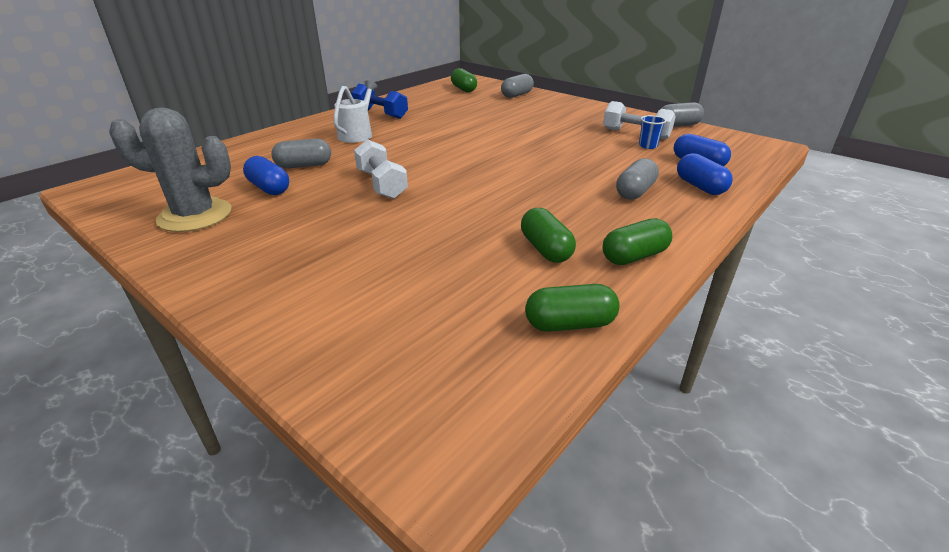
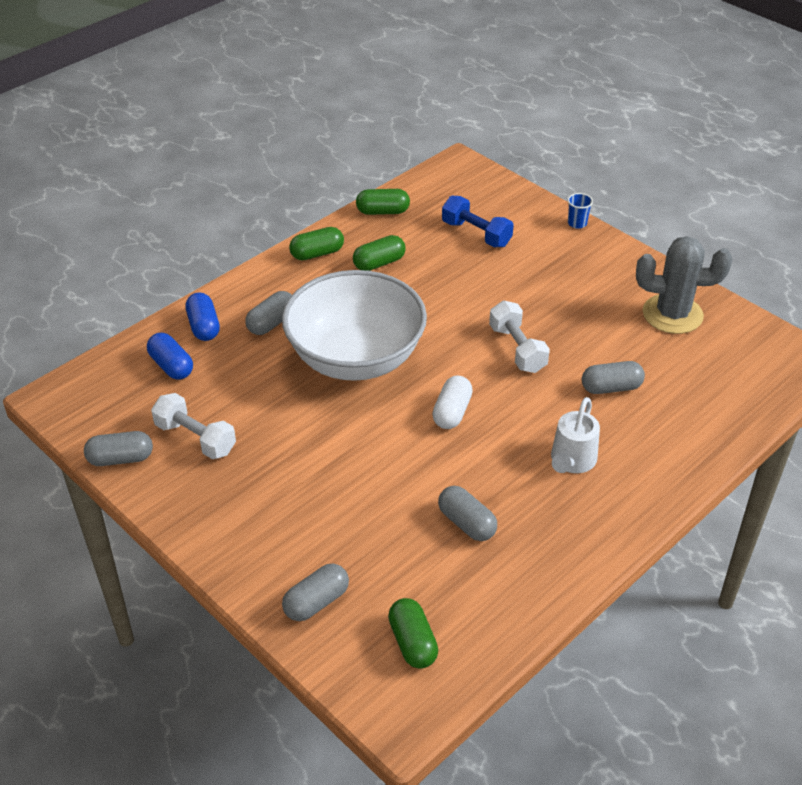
camera: 175 degrees left, 10 degrees up
(269, 188) = (628, 349): blue capsule -> none
(380, 114) = (554, 530): blue dumbbell -> blue dumbbell (476, 234)
(435, 114) = (466, 523): none -> grey capsule
(445, 150) = (452, 412): none -> white capsule
(537, 173) = (355, 358): none -> white bowl
(545, 249) = (379, 263): green capsule -> green capsule turned 75 degrees clockwise
(648, 146) = (201, 406): blue cup -> blue cup (577, 223)

